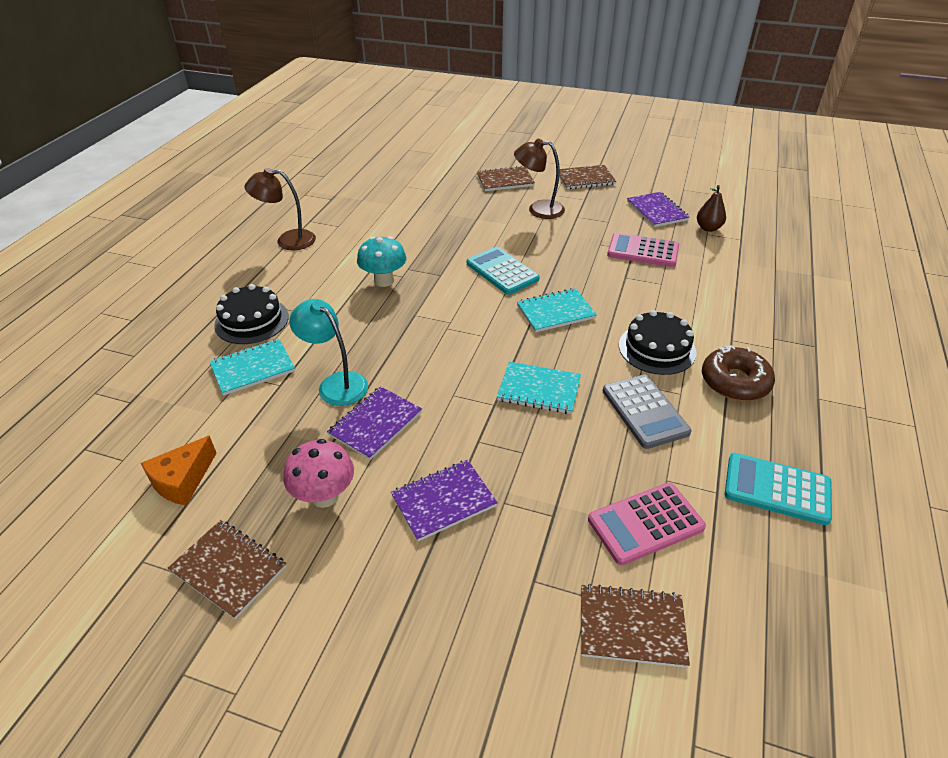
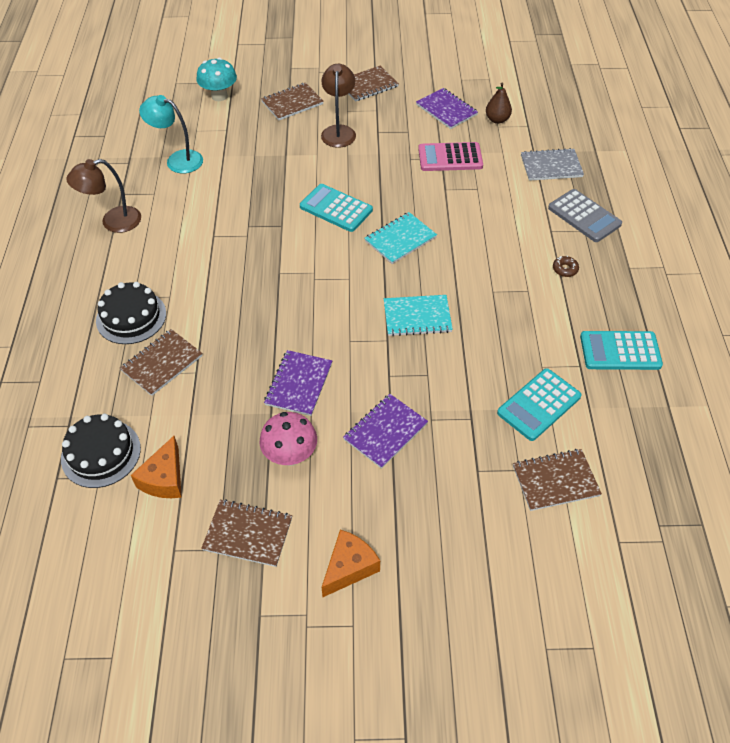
camera: 20 degrees left, 10 degrees up
(253, 368) = (162, 363): turquoise notebook -> brown notebook
(318, 651) = (349, 567): none -> orange cheese
(336, 383) = (245, 357): turquoise lamp -> turquoise lamp (177, 160)
(384, 281) = (233, 244): turquoise mushroom -> turquoise mushroom (219, 96)
(538, 209) = (339, 131): brown lamp -> brown lamp turned 105 degrees clockwise
(645, 411) = (506, 314): grey calculator -> grey calculator (584, 216)
(645, 524) = (539, 405): pink calculator -> turquoise calculator
(657, 349) = (496, 254): black cake -> black cake (101, 453)
(735, 382) = (565, 269): brown donut -> brown donut, size x0.46
(754, 279) = (551, 166): none -> grey notebook

